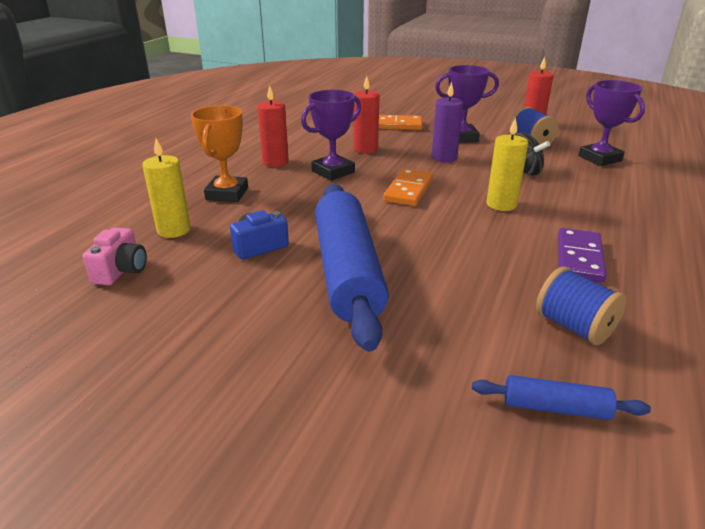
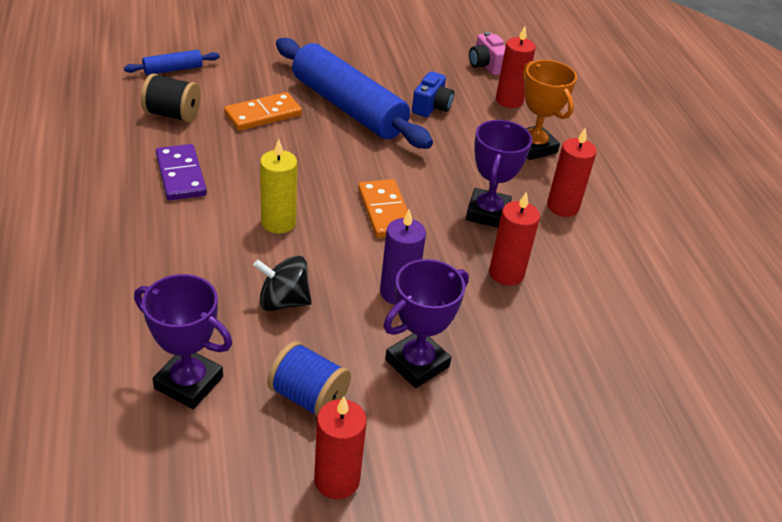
camera: 140 degrees right, 10 degrees up
(174, 230) = (509, 100): yellow candle -> red candle
(395, 125) = (539, 362): orange domino -> orange domino (263, 115)
(574, 327) = (172, 114): blue spool -> black spool

